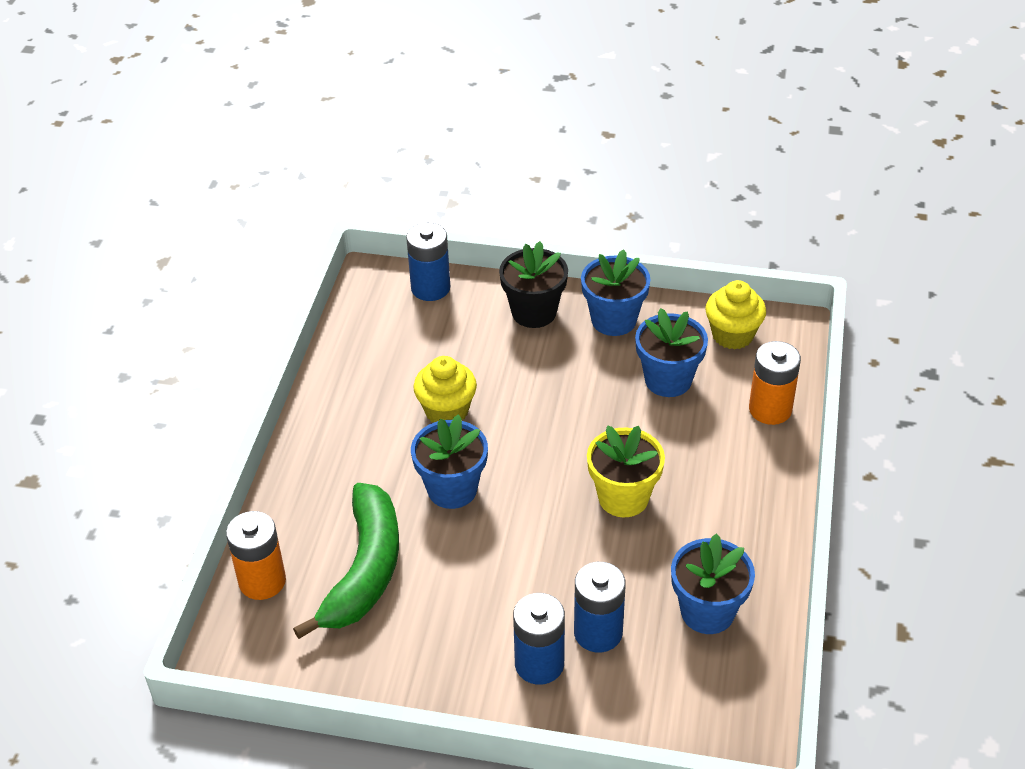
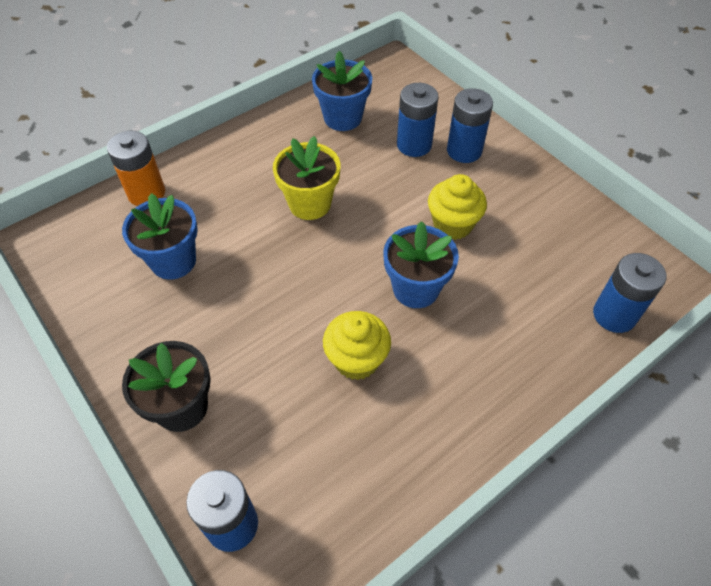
camera: 140 degrees left, 10 degrees up
(262, 581) = (614, 315): orange battery -> blue battery
(365, 570) = (529, 272): green banana -> none
(613, 320) = (136, 344): blue flower pot -> none
(732, 335) = (82, 262): yellow cupcake -> yellow cupcake (452, 225)

